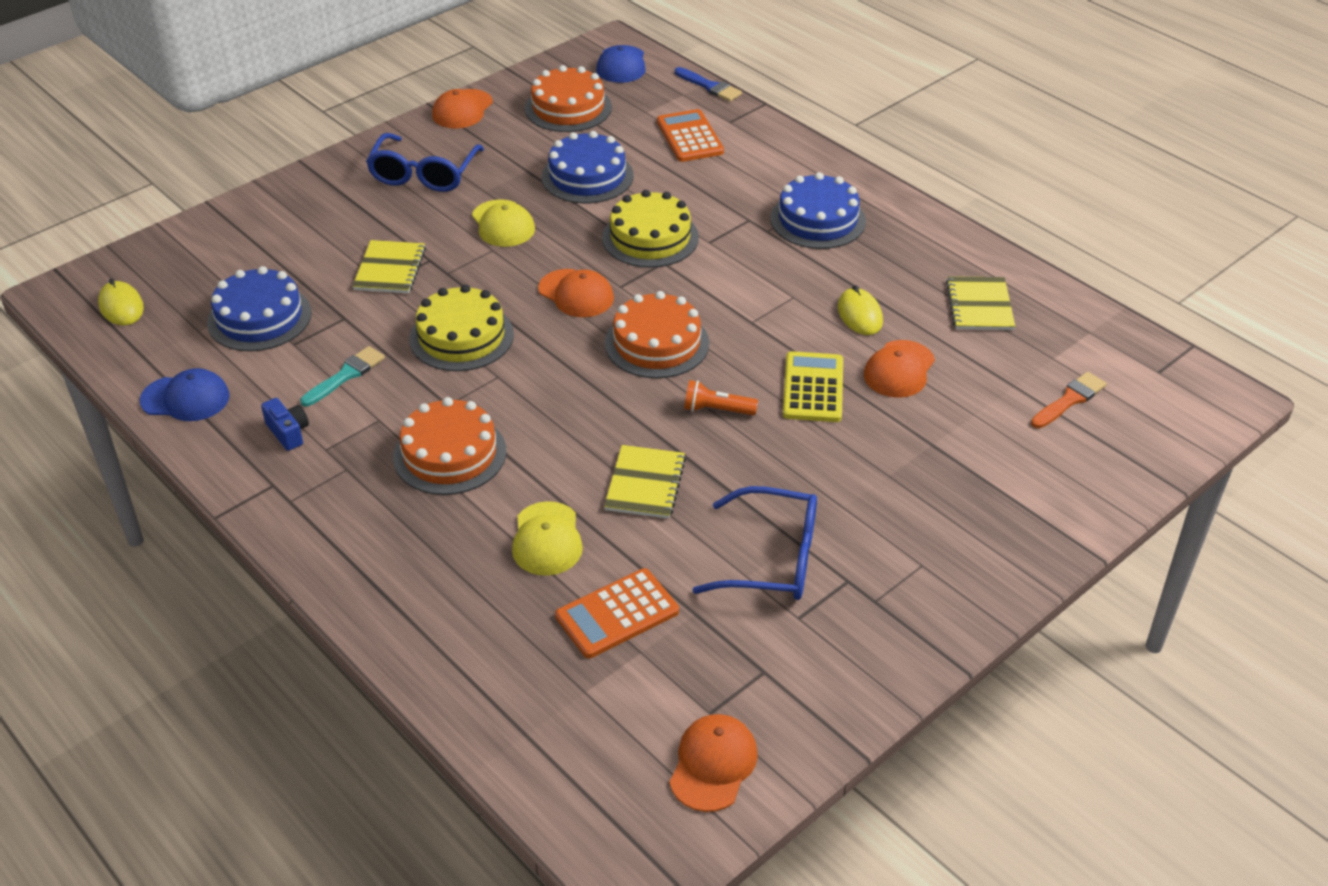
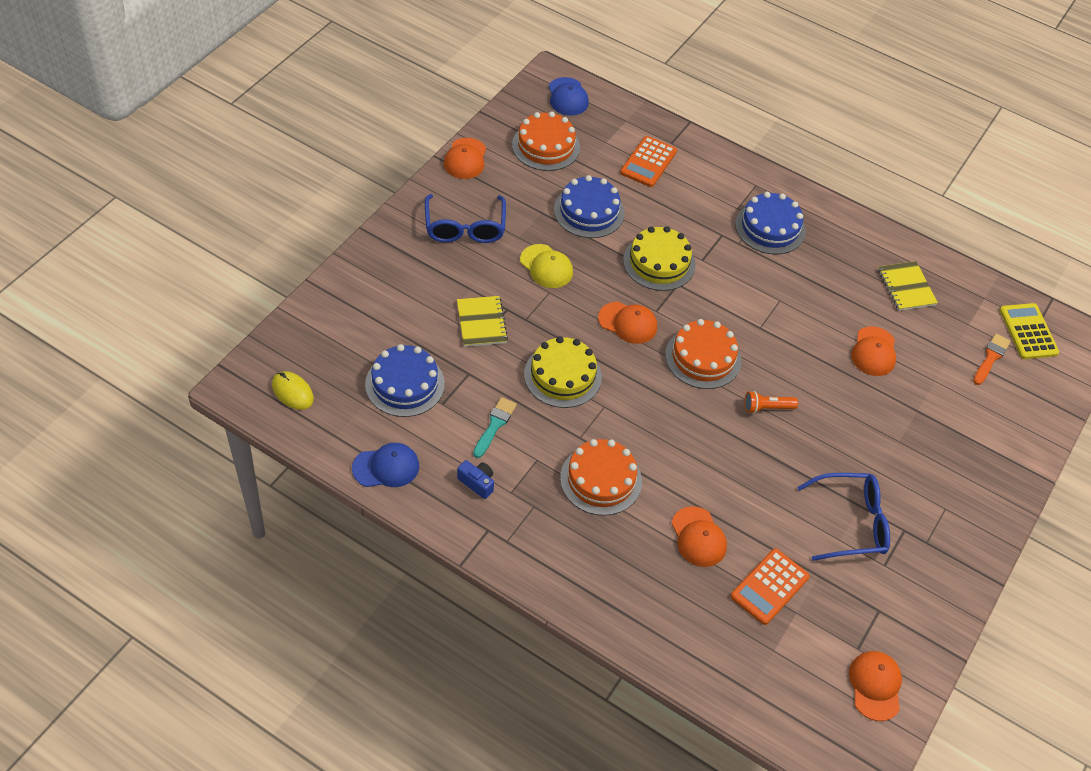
camera: 20 degrees left, 10 degrees up
(547, 539) = (698, 537): yellow cap -> orange cap
(645, 484) = (744, 479): yellow notebook -> none
(690, 137) = (648, 162): orange calculator -> orange calculator turned 120 degrees counterclockwise
(710, 86) = (643, 110): blue brush -> none
(813, 388) = (823, 377): yellow calculator -> yellow calculator (1028, 332)
(859, 315) = (830, 309): yellow mouse -> none

